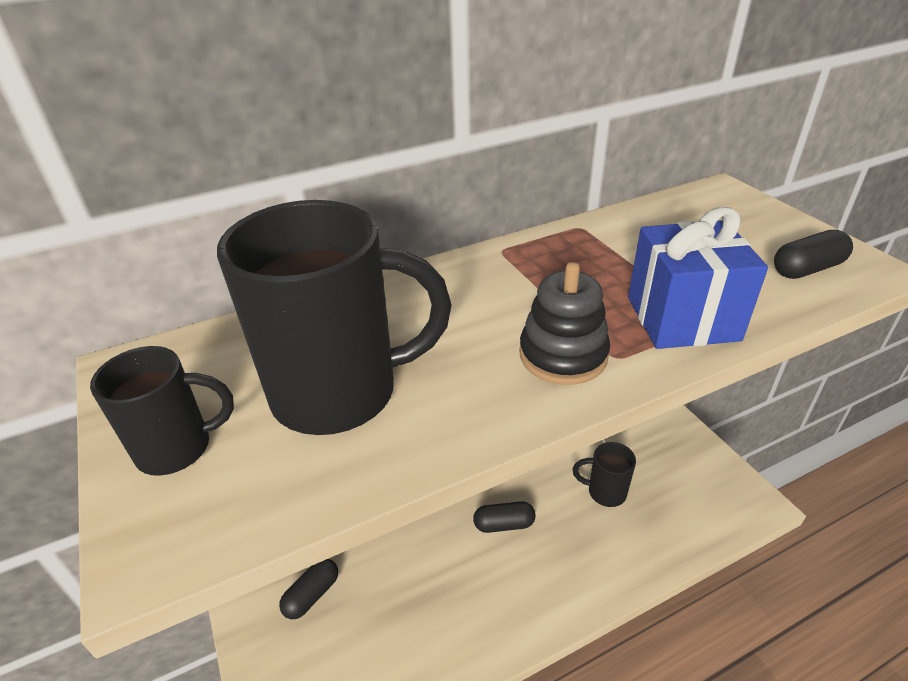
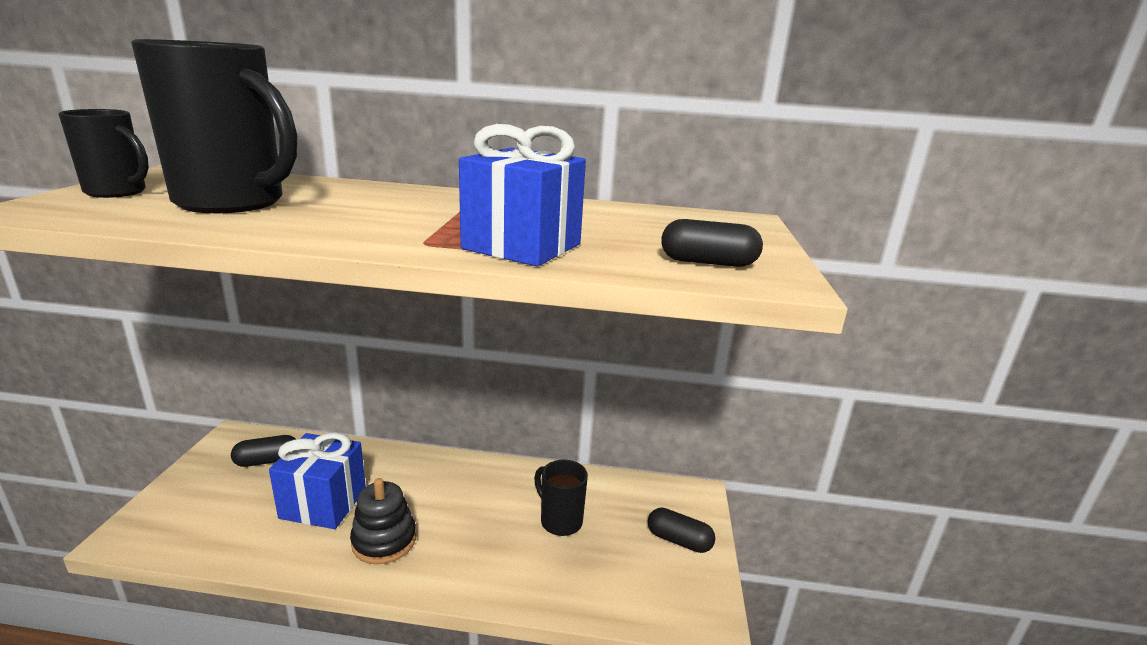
camera: 30 degrees right, 15 degrees down
(417, 599) = (323, 503): none -> blue gift
(504, 524) = (447, 495): black capsule -> black capsule (679, 540)
(563, 355) = (391, 231): black stacking toy -> black stacking toy (384, 541)

